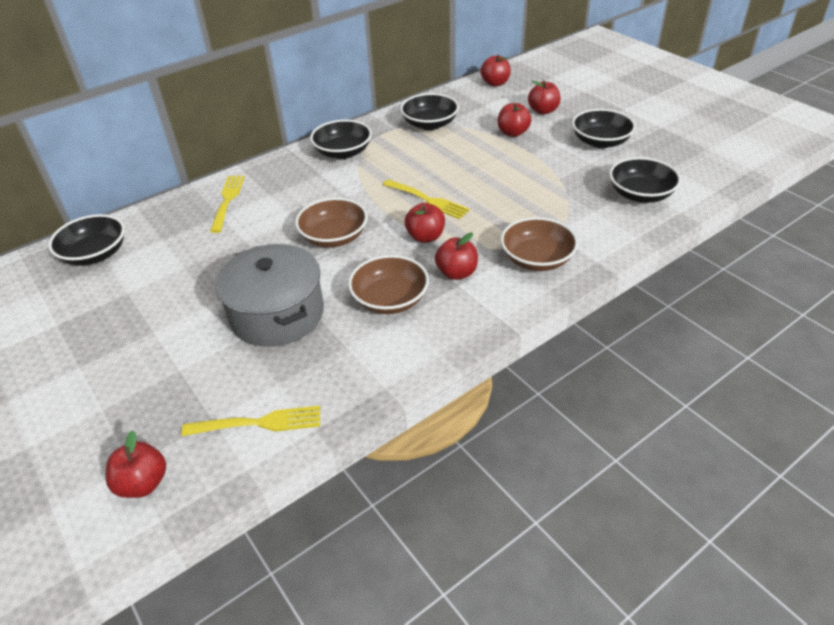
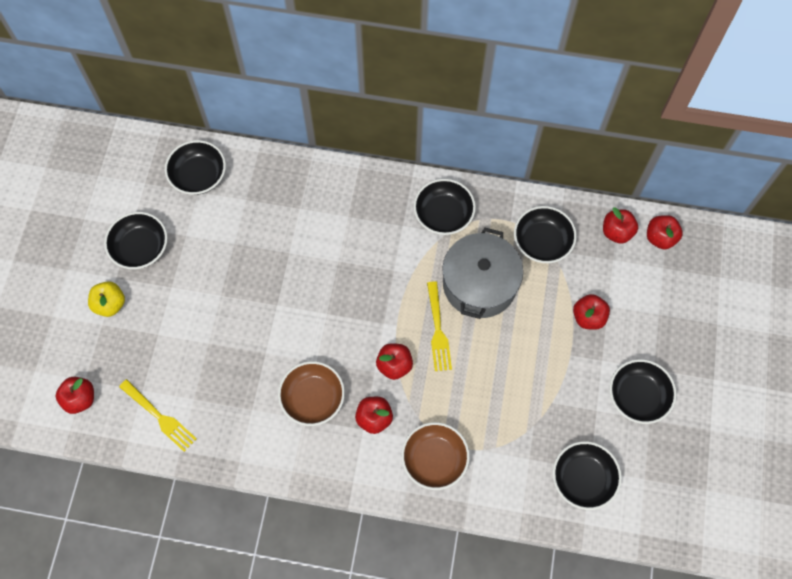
camera: 45 degrees right, 25 degrees up
(84, 330) = (140, 248): none -> black bowl
(94, 388) = (110, 304): none -> yellow apple
(227, 201) = (317, 196): yellow fork -> none
(277, 314) = (243, 342): grey pot -> grey pot (479, 284)
(334, 237) = (342, 305): brown bowl -> none
(543, 111) = (647, 314): red apple -> red apple (616, 232)

